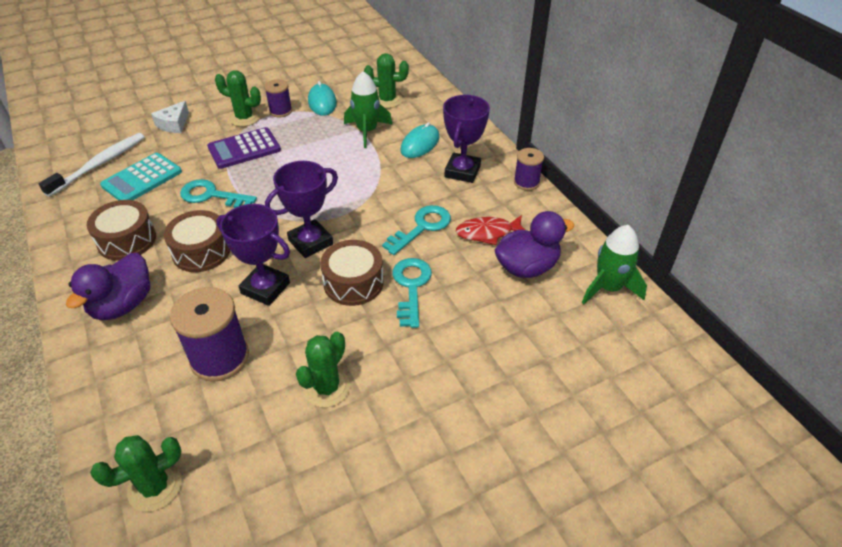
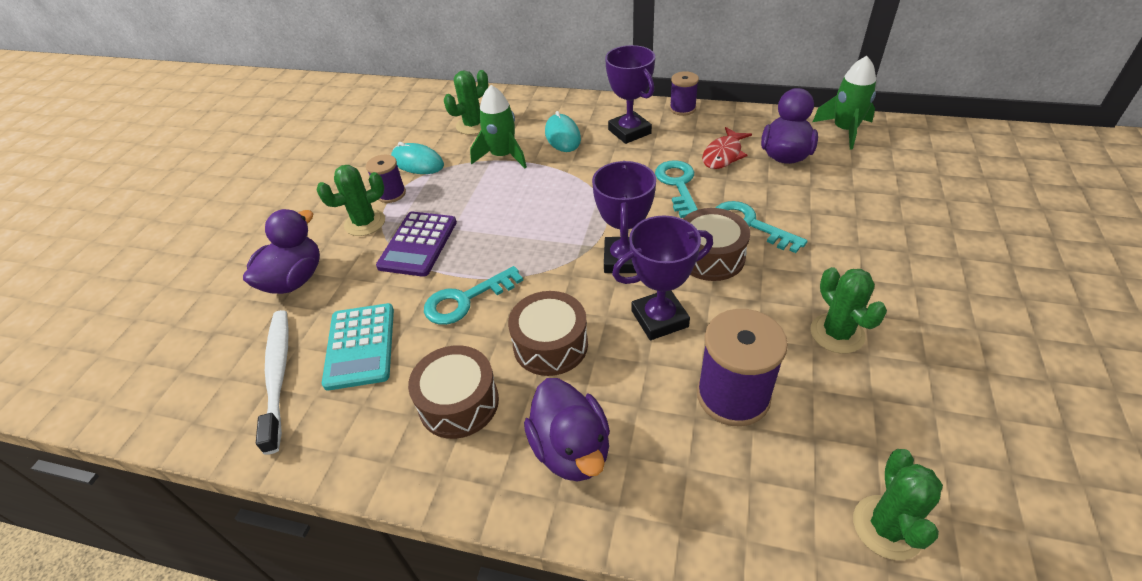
camera: 45 degrees left, 0 degrees up
(174, 124) = (294, 280): white cheese -> purple duck

